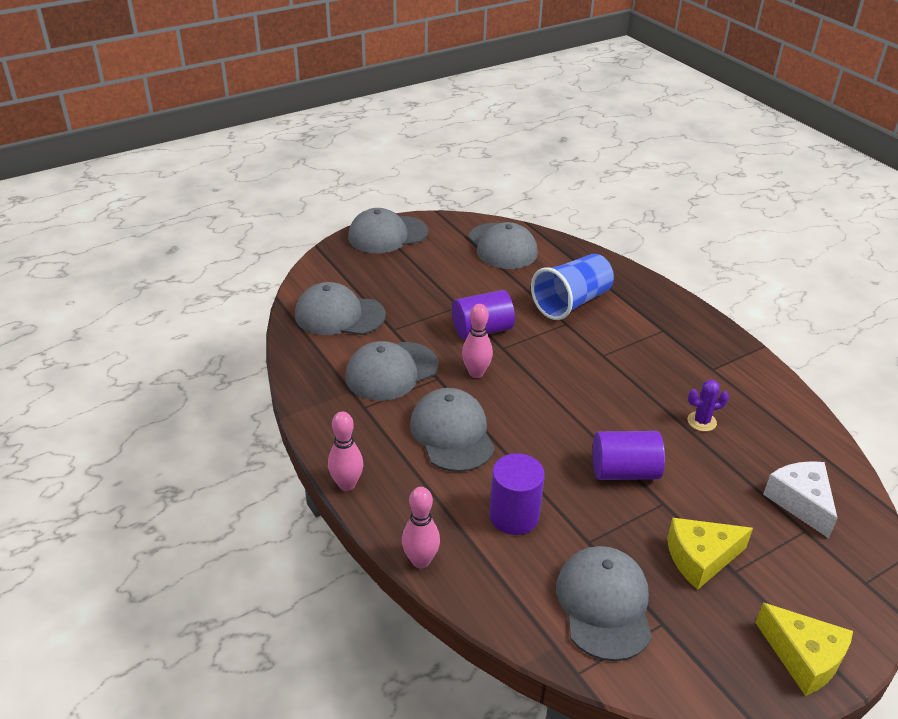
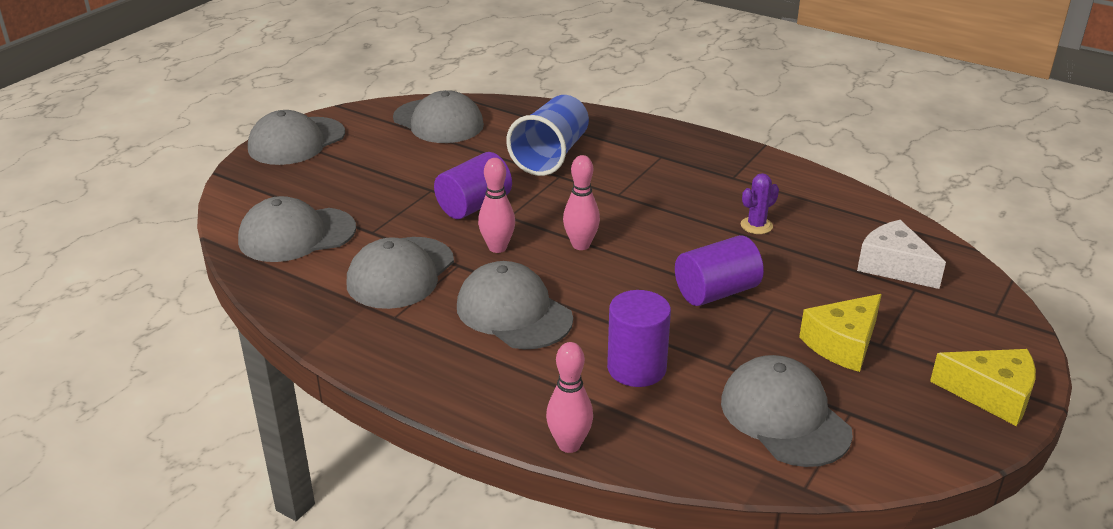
camera: 25 degrees left, 5 degrees down
(347, 484) = (430, 399): pink bowling pin -> pink bowling pin (581, 245)

